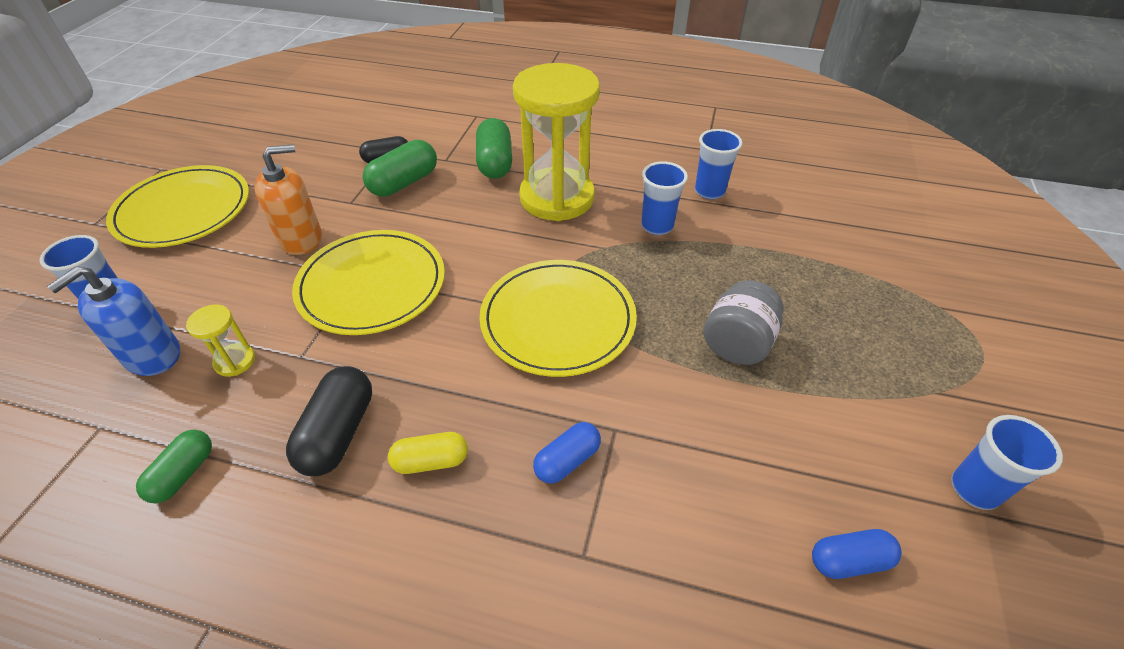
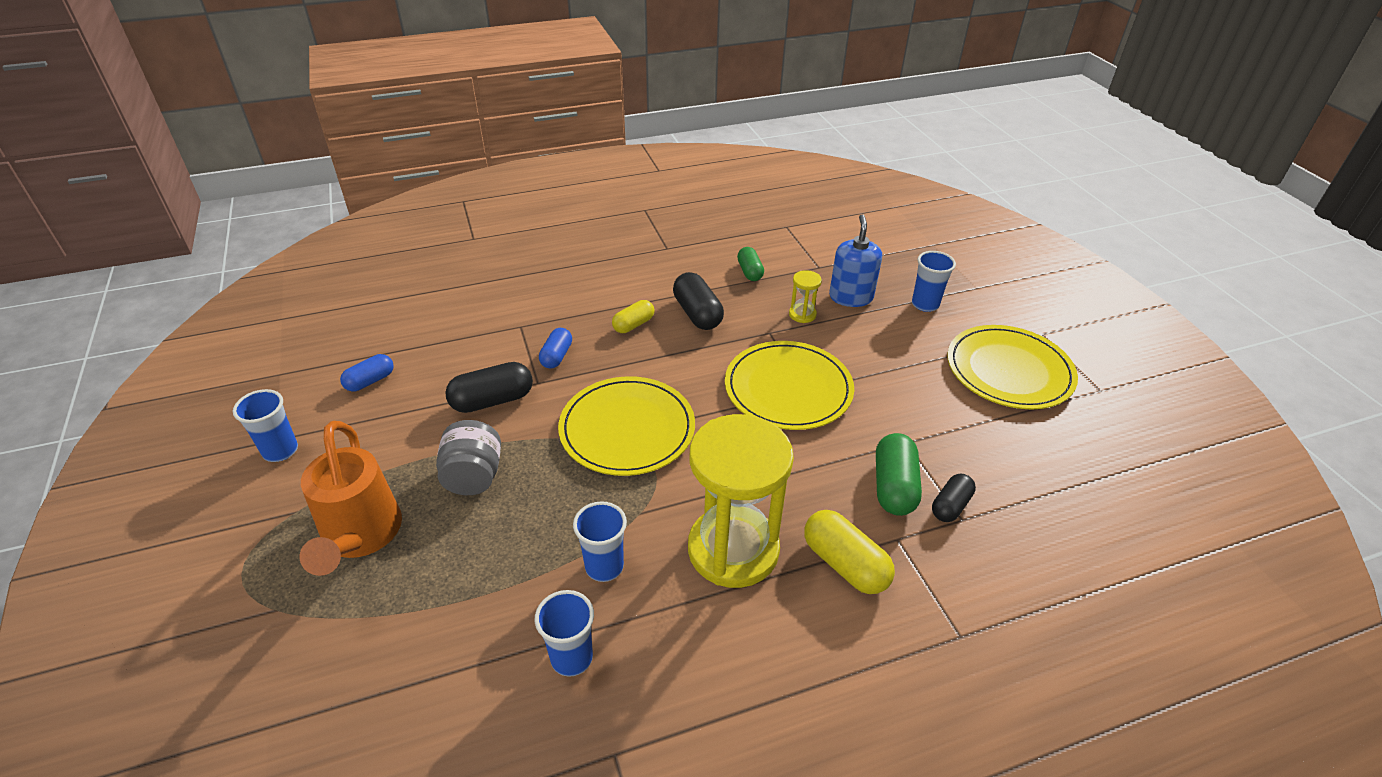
camera: 145 degrees right, 5 degrees down
(301, 239) = (889, 394): orange soap dispenser -> none
(495, 163) = (844, 564): green capsule -> yellow capsule
(683, 430) = (492, 401): none -> black capsule
(863, 335) = (360, 537): none -> orange watering can

